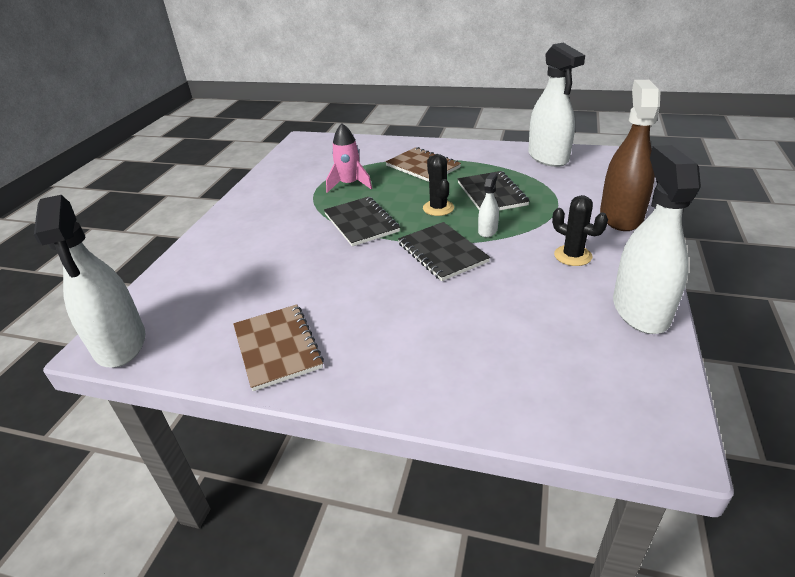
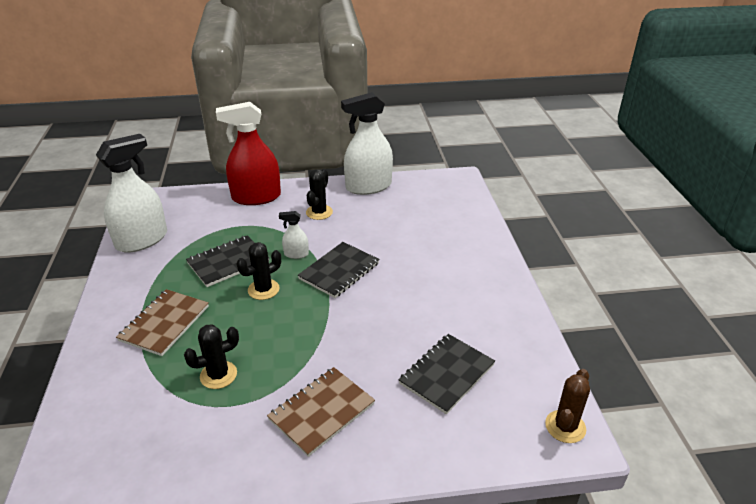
camera: 115 degrees left, 0 degrees up
(120, 343) = (565, 426): white spray bottle -> brown cactus
(277, 347) = (497, 322): brown notebook -> brown notebook (321, 411)
(349, 184) = (218, 375): pink rocket -> black cactus
(361, 223) = (306, 335): black notebook -> black notebook (446, 374)
(621, 216) = (256, 197): brown spray bottle -> red spray bottle

